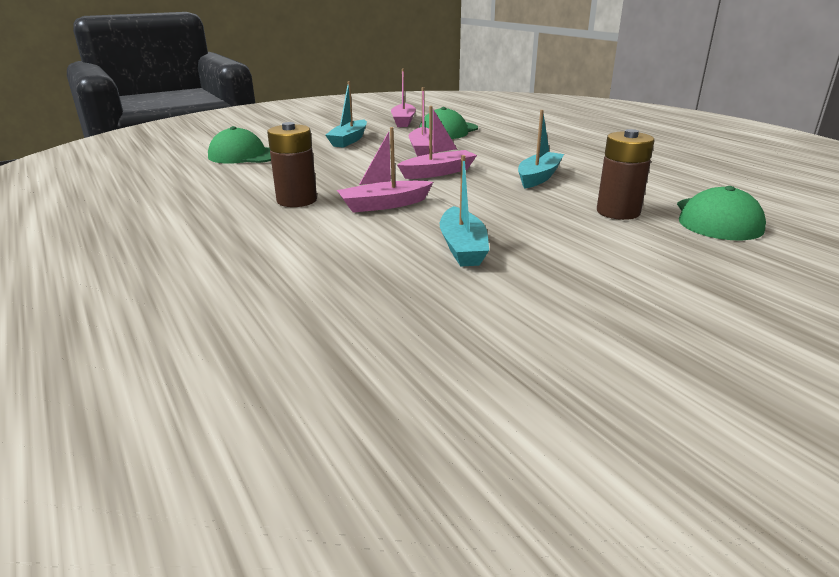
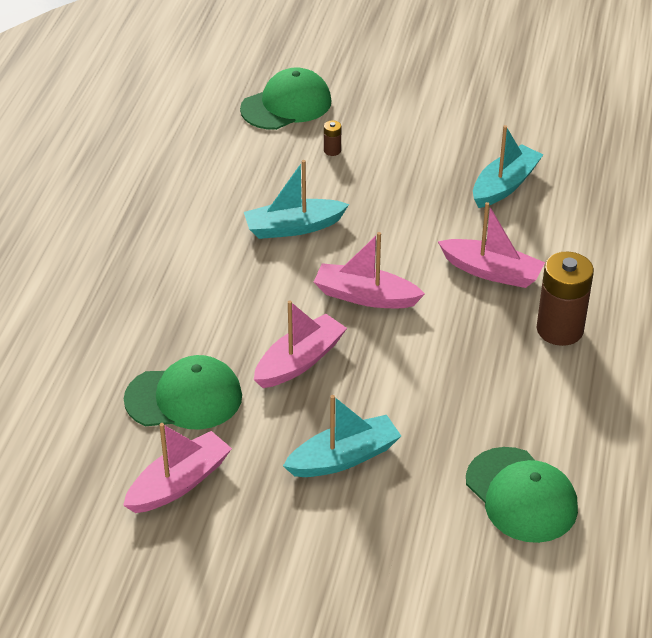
camera: 135 degrees left, 15 degrees up
(618, 212) = (332, 150): brown battery -> brown battery, size x0.42

